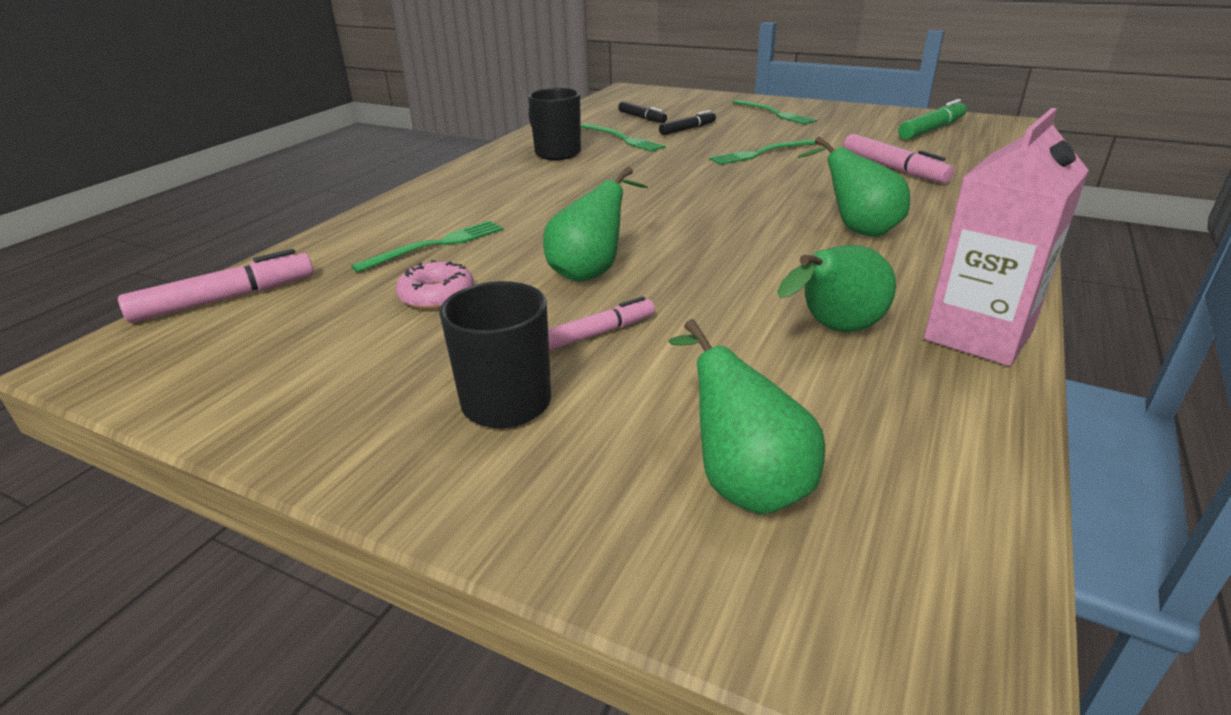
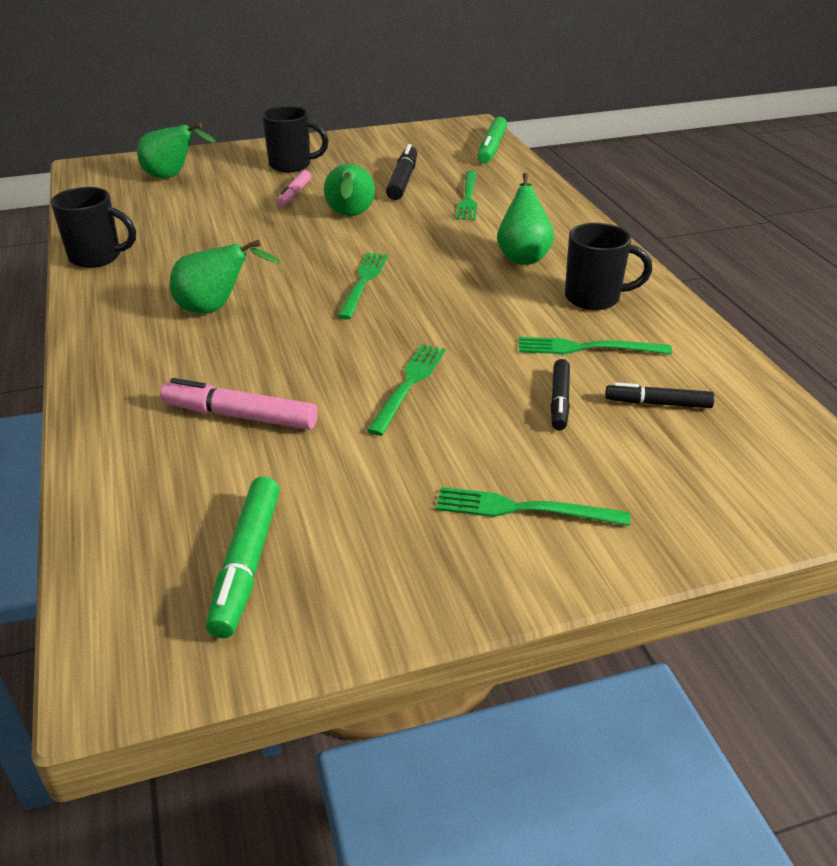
camera: 135 degrees right, 5 degrees up
(225, 299) = (491, 148): pink marker -> green marker
(437, 295) = (403, 180): pink donut -> black marker
(693, 208) = (363, 282): none -> green fork
(833, 330) = (178, 234): green pear -> green pear (523, 256)
(978, 335) = (97, 257): pink carton -> black mug

